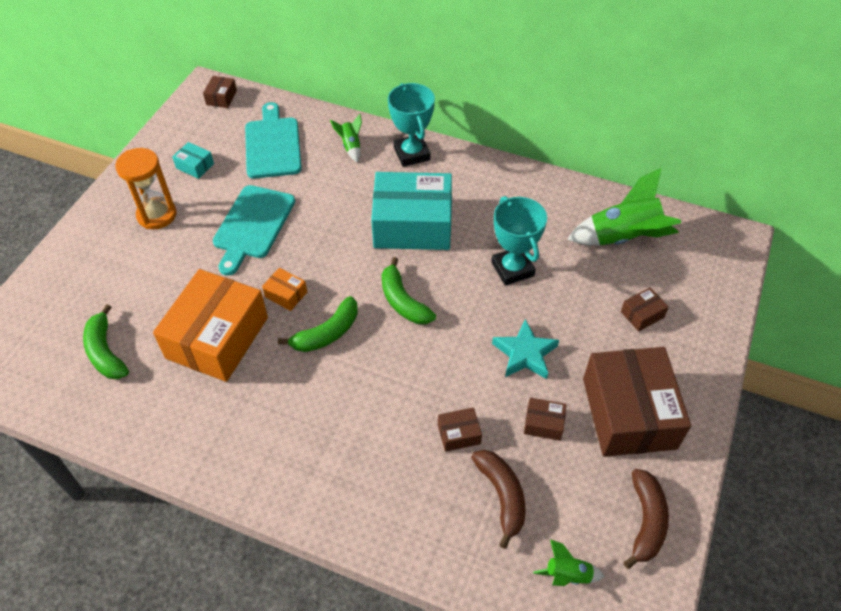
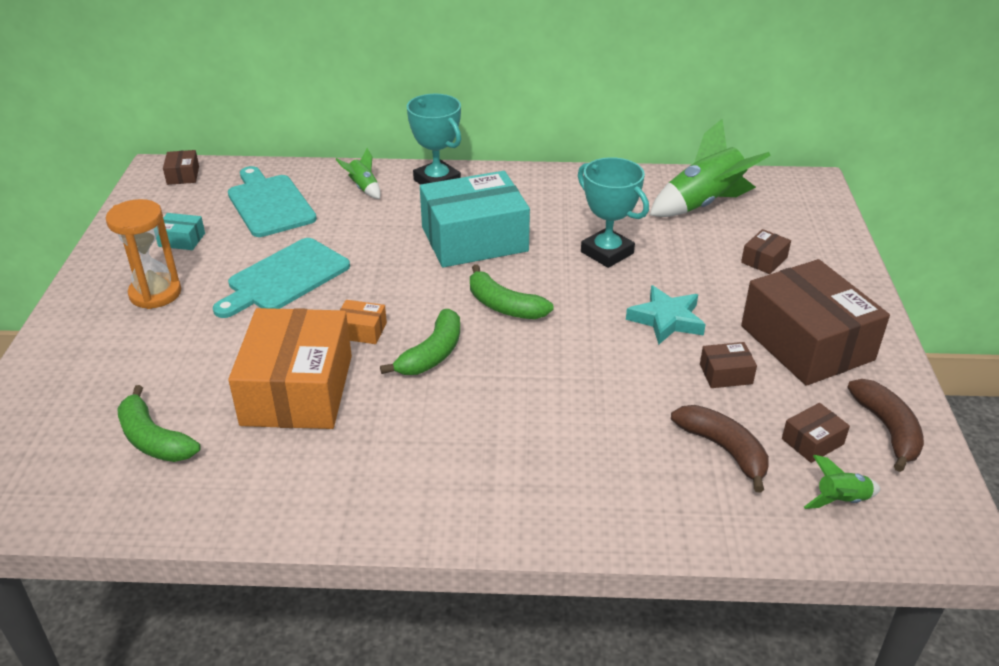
camera: 20 degrees left, 15 degrees down
(252, 225) = (284, 278): turquoise cutting board -> turquoise cutting board turned 45 degrees clockwise
(459, 434) = (640, 407): brown box -> brown box (812, 441)

